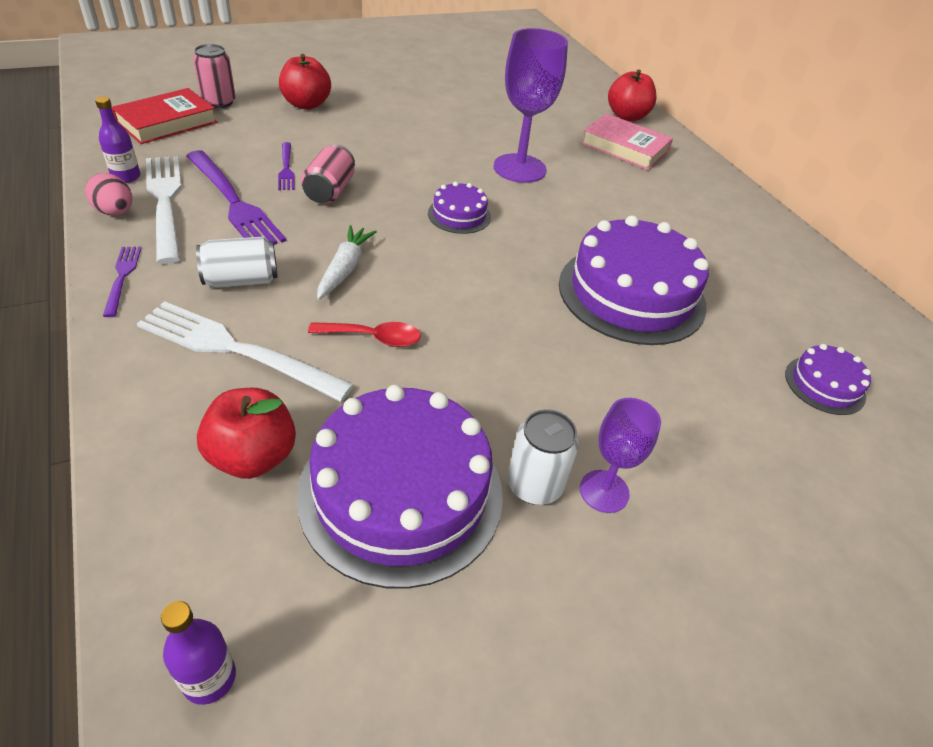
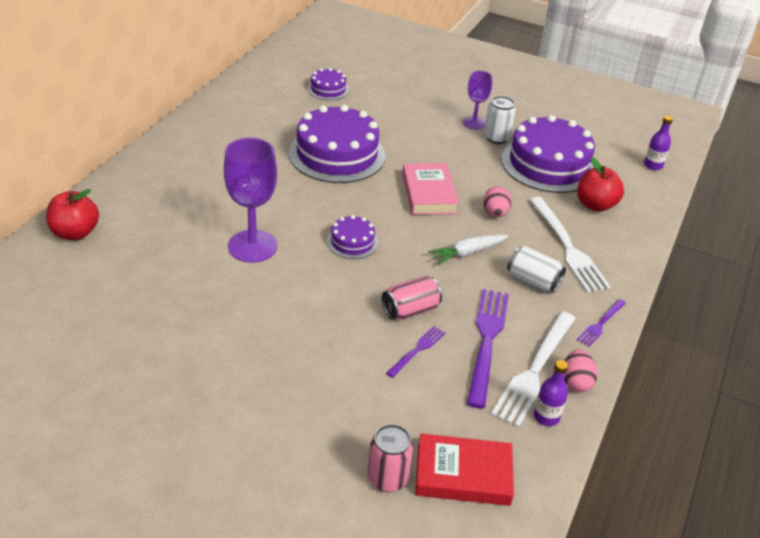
camera: 130 degrees left, 5 degrees down
(306, 104) = (310, 420): red apple -> none
(373, 338) = (495, 213): red spoon -> pink egg
(625, 147) = (145, 214): pink book -> pink book (429, 193)

